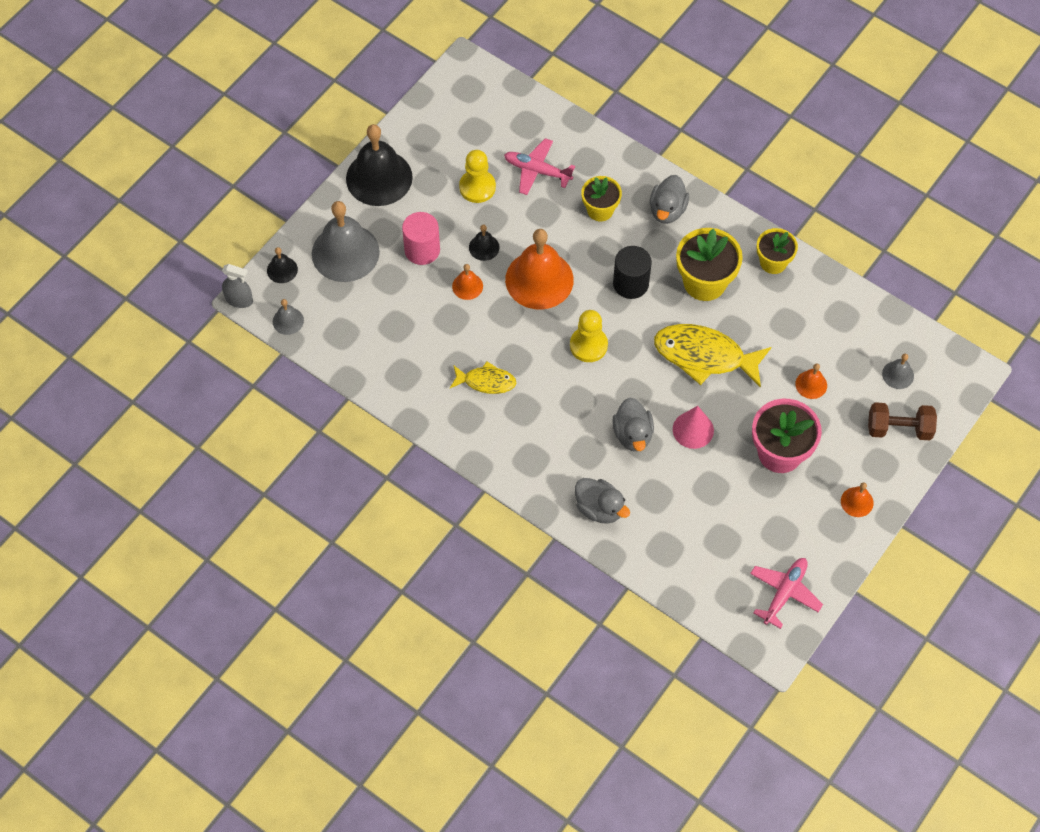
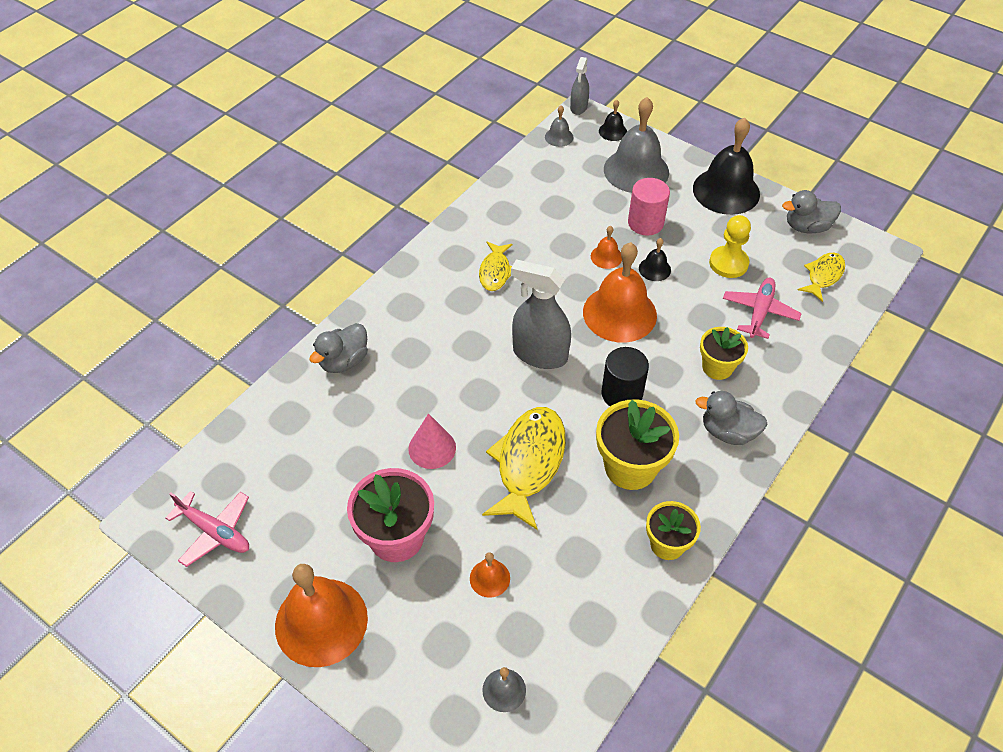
camera: 90 degrees right, 10 degrees down
(493, 116) = (823, 276): none -> yellow fish
(588, 345) = (540, 354): yellow pawn -> grey spray bottle
(633, 434) = (429, 391): grey duck -> grey duck (807, 227)
(857, 502) = (321, 621): orange bell -> orange bell, size x2.21
(899, 429) = (421, 684): brown dumbbell -> none

